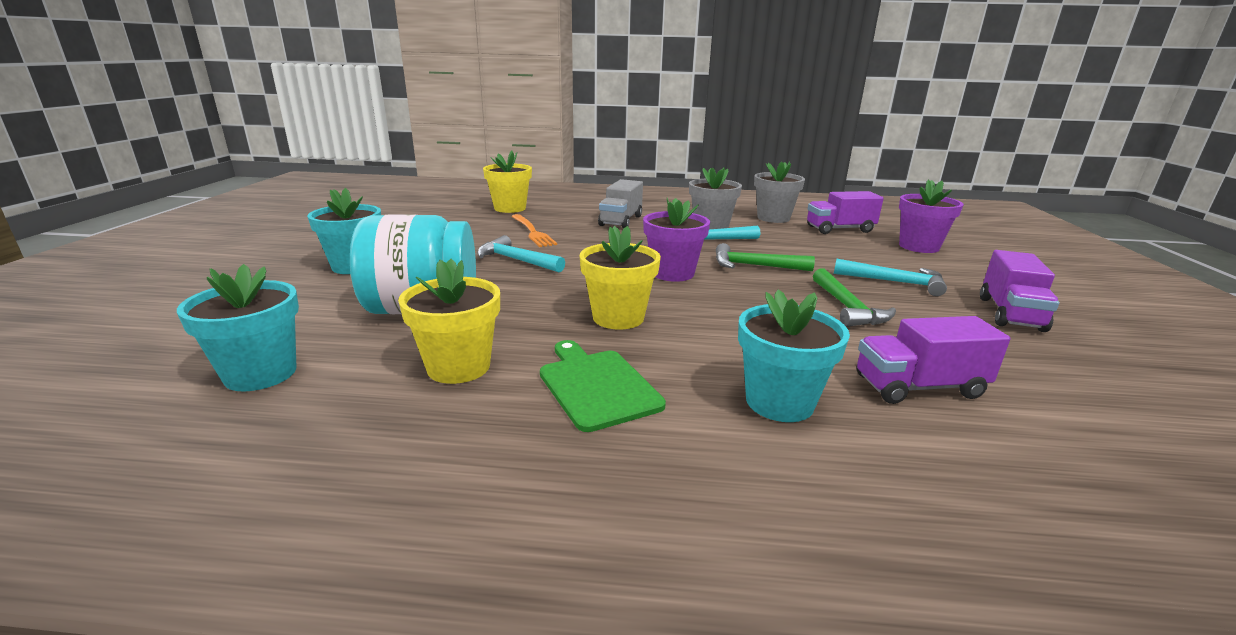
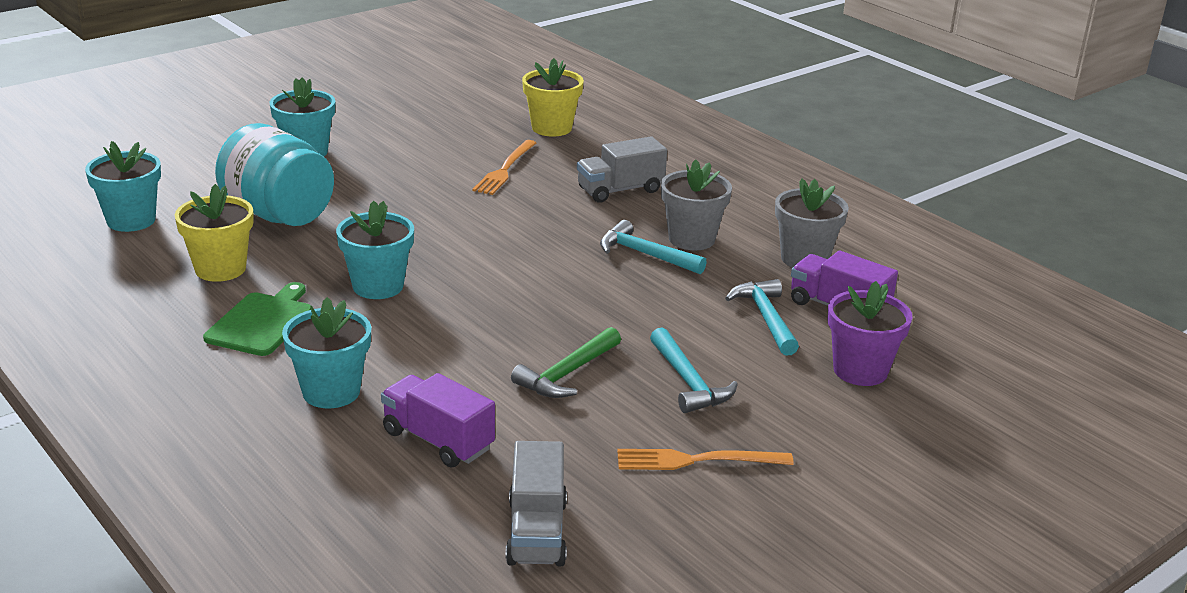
camera: 45 degrees right, 5 degrees up
(516, 260) = (424, 198): turquoise hammer -> turquoise hammer (765, 318)
(618, 318) = (378, 286): yellow flower pot -> turquoise flower pot
(672, 273) = (513, 270): purple flower pot -> none
(754, 266) = (605, 300): green hammer -> none
(1010, 314) = (697, 460): purple truck -> orange fork
(1112, 402) = (536, 532): none -> grey truck

